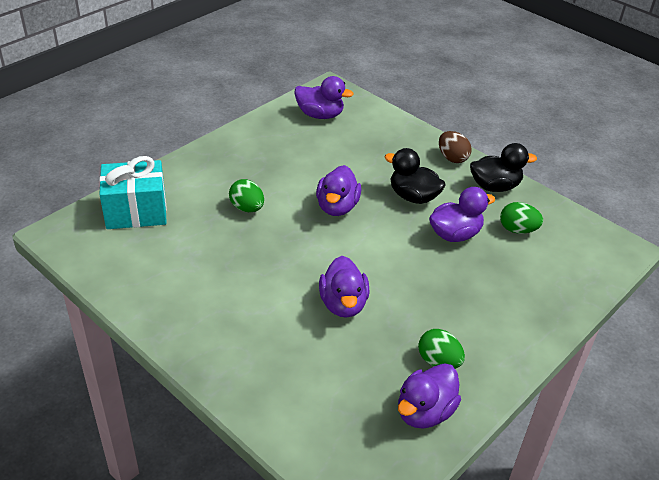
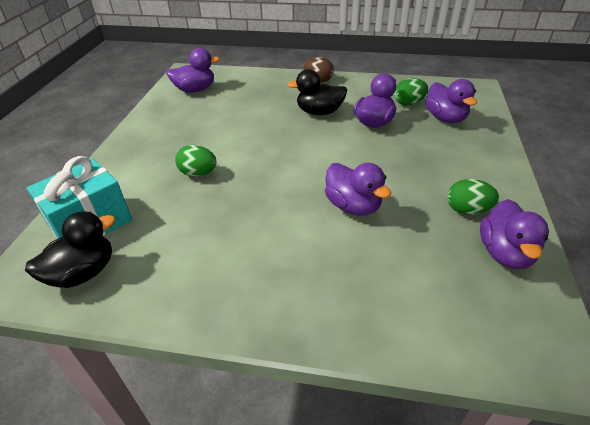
camera: 30 degrees left, 0 degrees up
(337, 207) = (272, 141): purple duck -> purple duck (445, 118)
(494, 186) = (364, 85): black duck -> black duck (83, 273)

